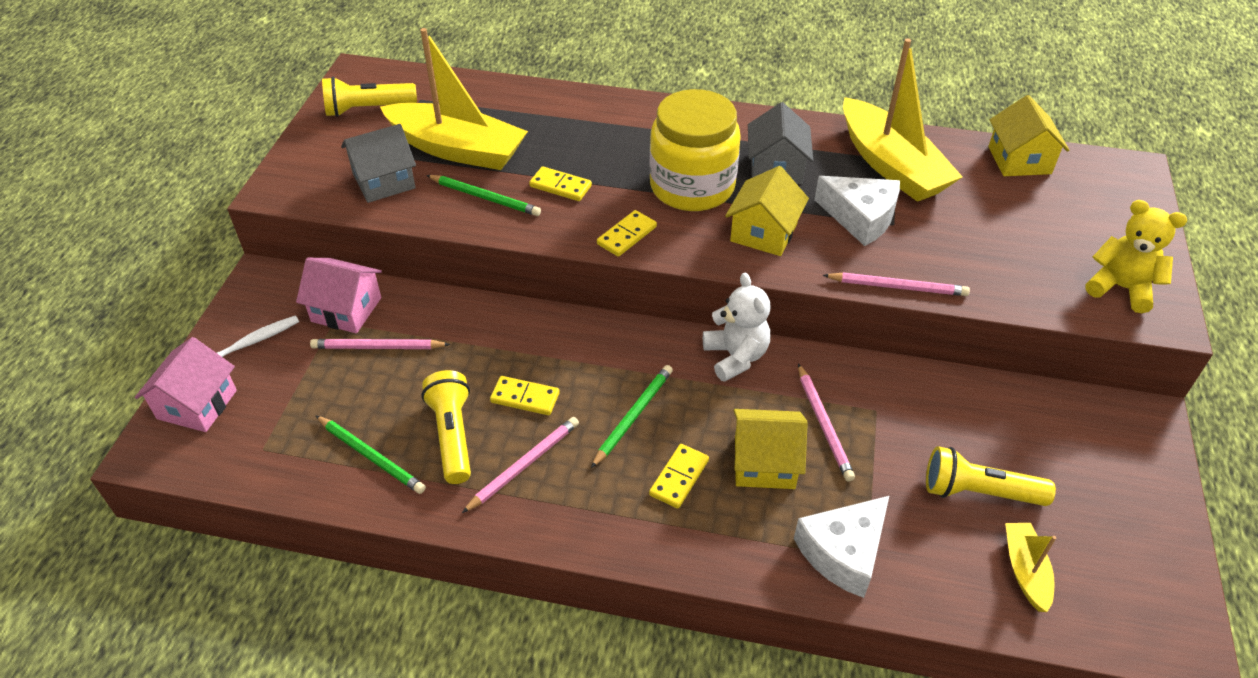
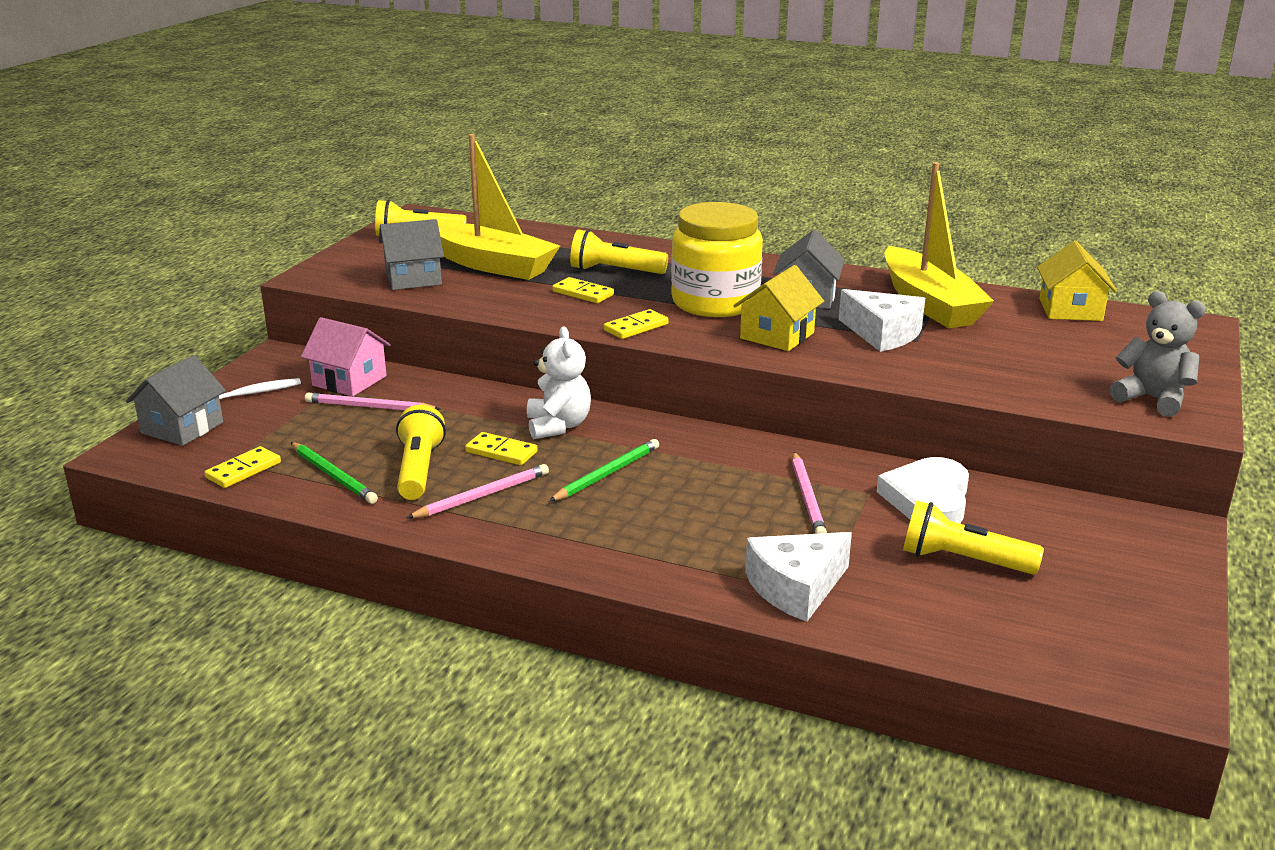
camera: 10 degrees right, 20 degrees down
(197, 404) = (182, 428): pink house -> grey house
(485, 197) = (506, 295): green pencil -> none
(581, 146) = (614, 271): none -> yellow flashlight
(679, 478) = (639, 519): yellow domino -> yellow domino (243, 470)
(735, 357) = (730, 444): white teddy bear -> white teddy bear (558, 426)
(764, 463) = (733, 518): yellow house -> none
(897, 287) = (905, 379): pink pencil -> none
(929, 410) = (928, 499): none -> white heart
(1025, 570) = (997, 621): yellow boat -> none
(1120, 288) = (1152, 399): yellow teddy bear -> grey teddy bear

